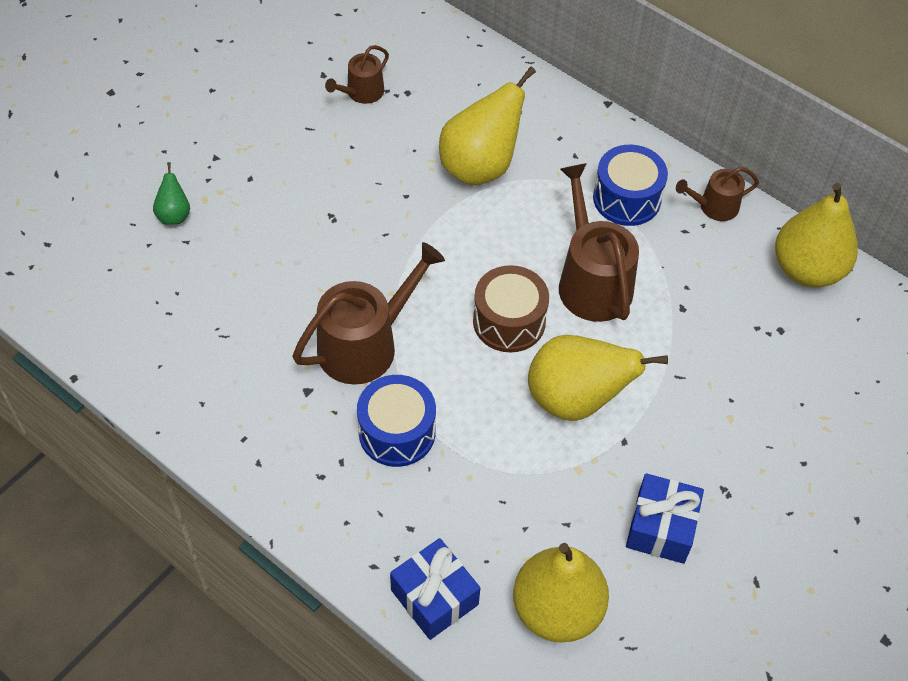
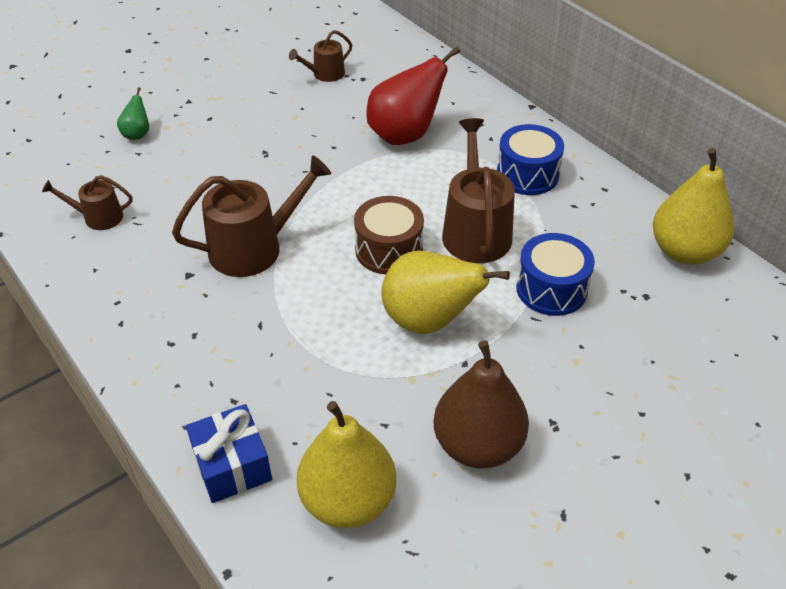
camera: 15 degrees right, 10 degrees down
(397, 432) = (254, 320): blue drum -> blue drum (551, 289)
(480, 166) = (405, 135): yellow pear -> red pear
(661, 527) = (478, 445): blue gift -> brown pear
(714, 206) = (606, 191): brown watering can -> brown watering can (98, 217)

